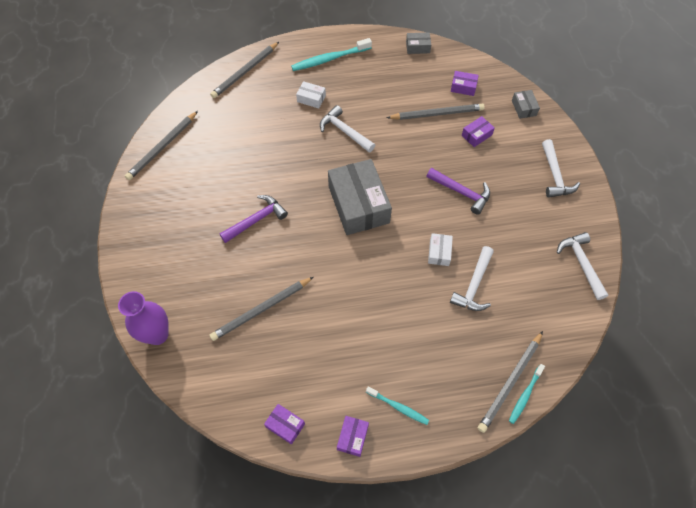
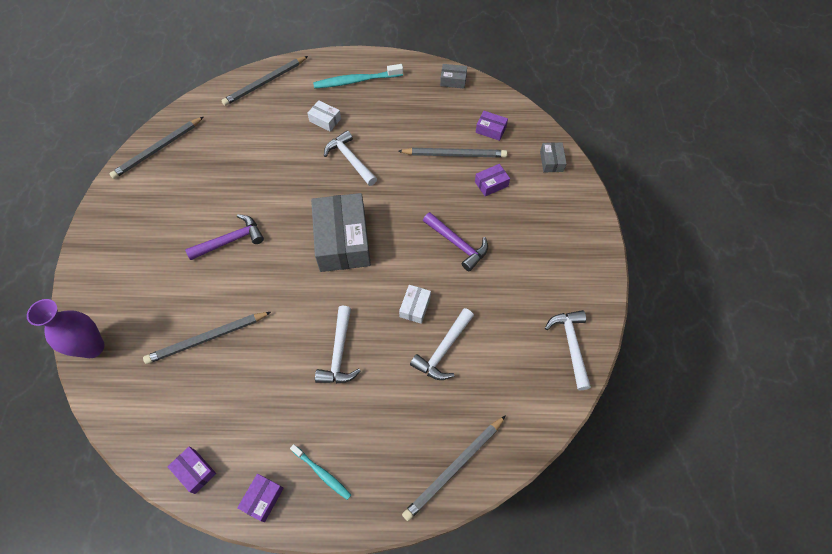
camera: 10 degrees right, 0 degrees up
(525, 395) = (467, 486): turquoise toothbrush -> none
(554, 175) = (566, 241): white hammer -> white hammer (339, 353)

